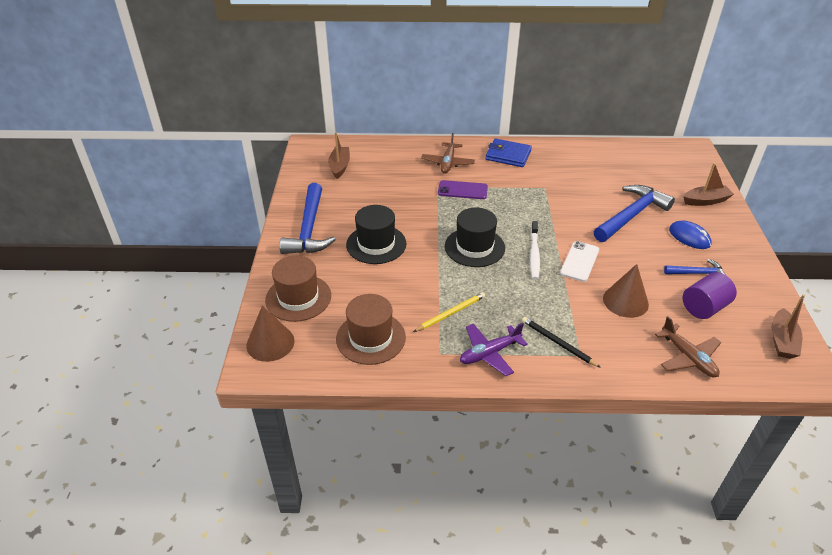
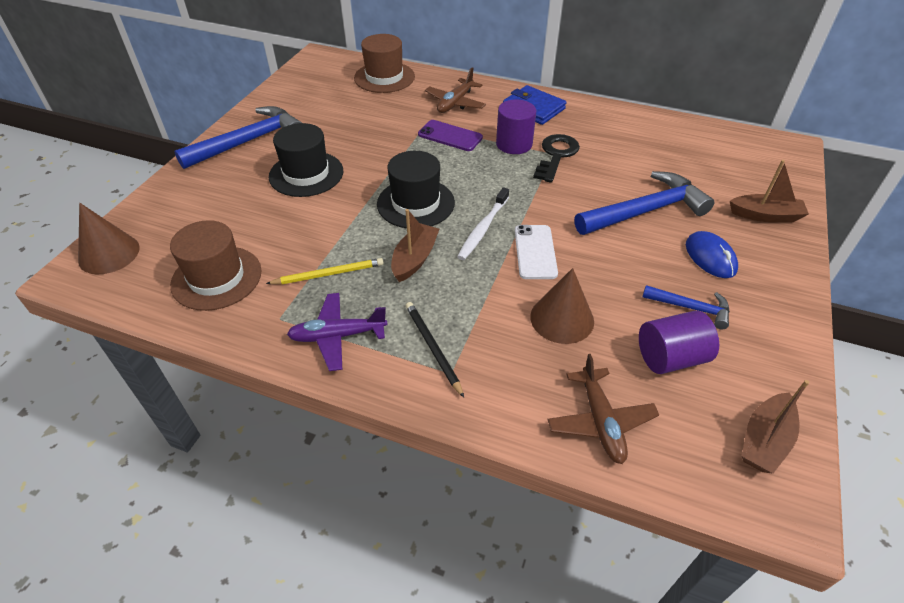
camera: 20 degrees right, 5 degrees up
(298, 298) = (177, 212): brown hat -> brown hat (384, 77)
(309, 229) = (248, 141): blue hammer -> blue hammer turned 150 degrees counterclockwise
(339, 166) = (333, 84): brown boat -> brown boat (414, 259)
(513, 186) = (514, 144): none -> purple cylinder
(548, 188) = (556, 155): none -> black key
(579, 261) = (535, 252): white phone -> white phone turned 45 degrees counterclockwise

